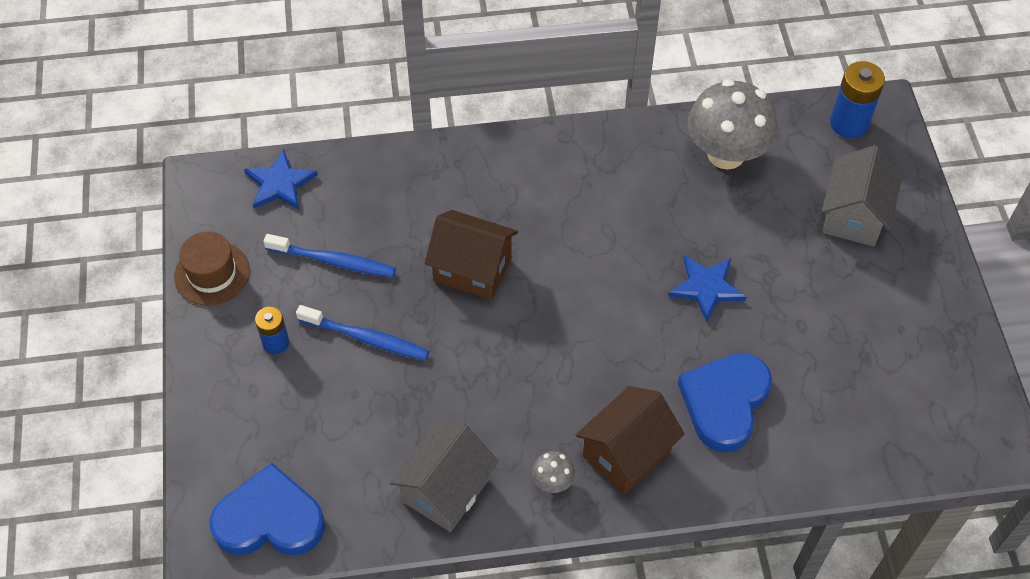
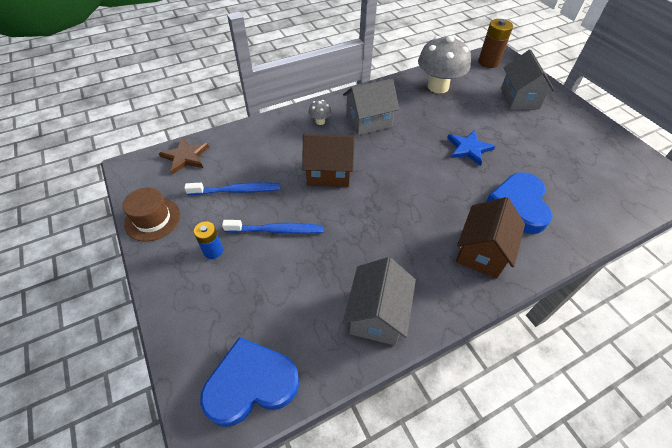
camera: 20 degrees left, 5 degrees down
(280, 184) = (185, 157): blue star -> brown star
(552, 482) = (446, 285): grey mushroom -> grey mushroom (320, 121)
(574, 194) = (368, 121): none -> grey house
(849, 123) = (488, 62): blue battery -> brown battery

